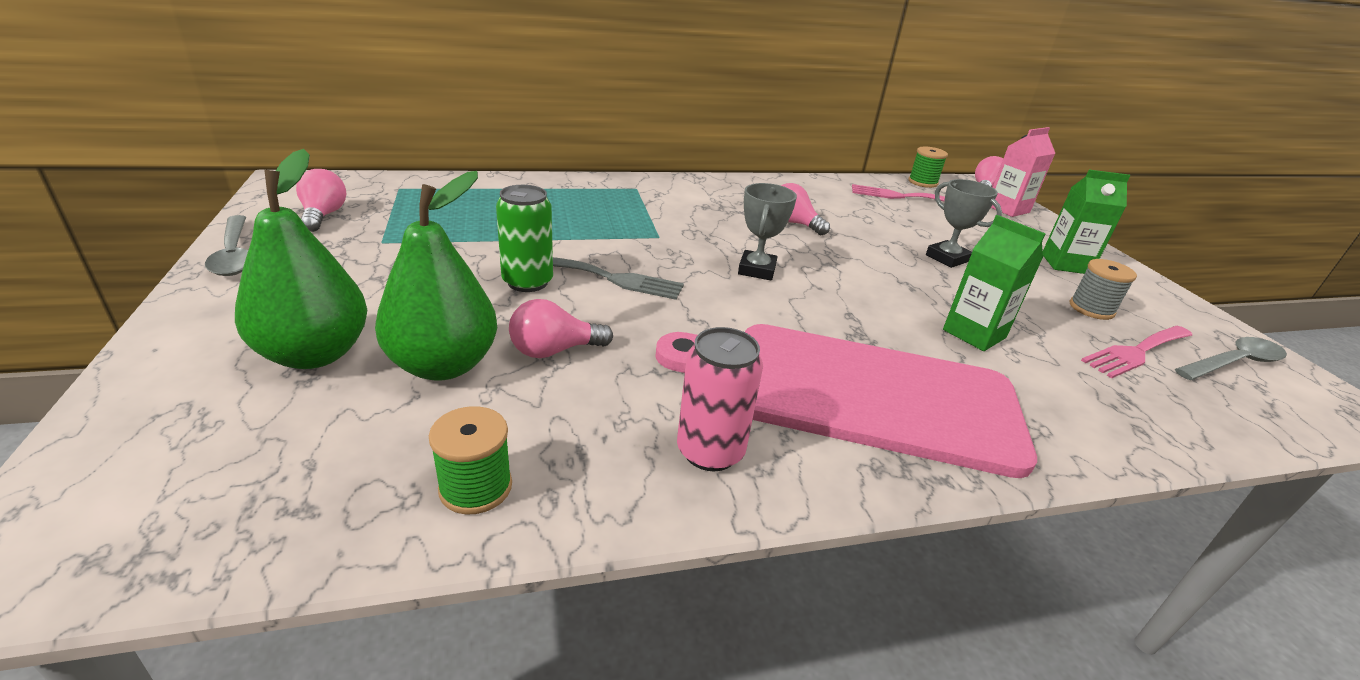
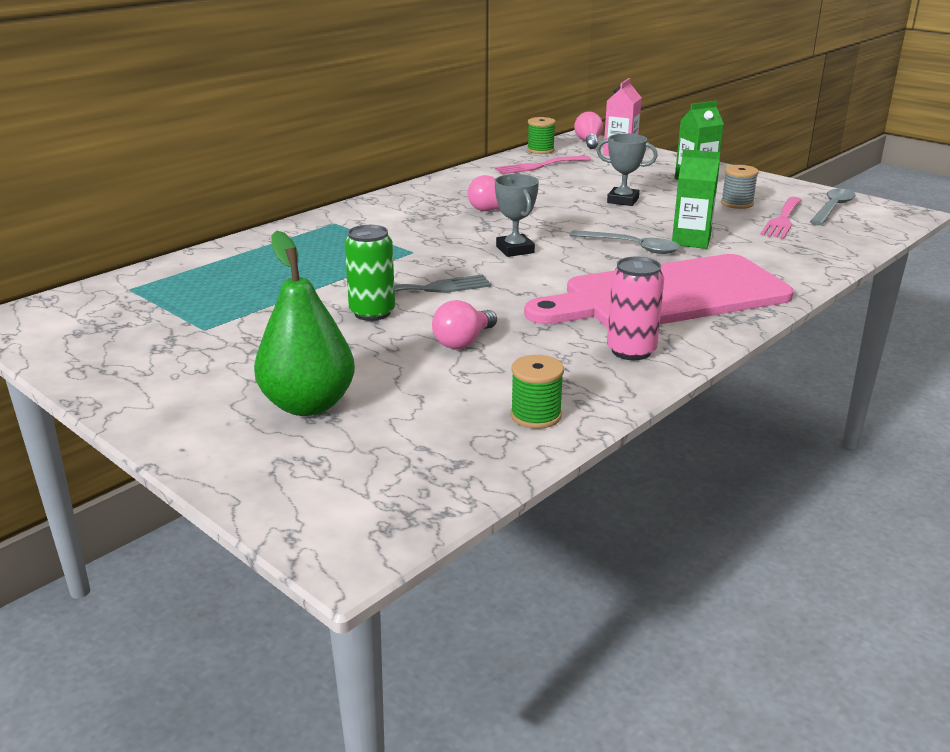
camera: 30 degrees left, 5 degrees down
(234, 254) = (97, 380): grey spoon -> grey spoon (631, 247)
(323, 215) = (109, 330): pink light bulb -> none
(443, 365) = (407, 376): green pear -> none

